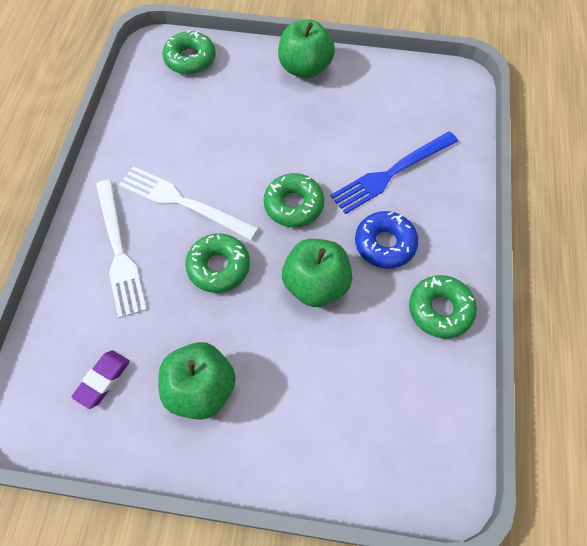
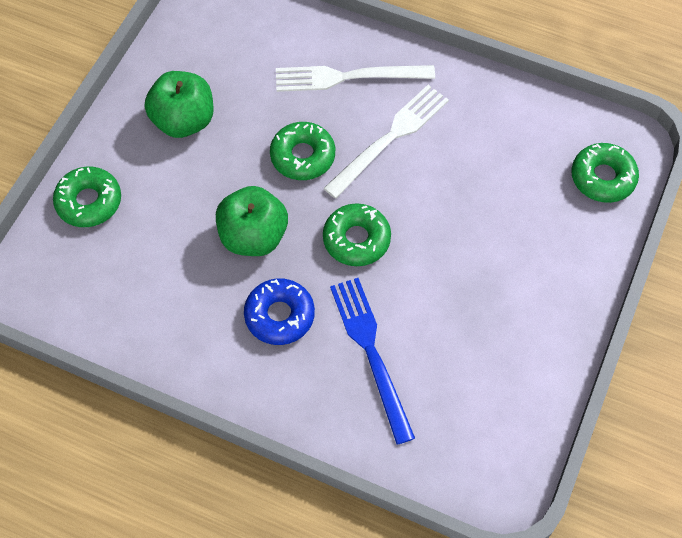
camera: 105 degrees right, 0 degrees up
(103, 380) = (220, 52): purple eraser -> none
(305, 68) = (562, 302): green apple -> none
(440, 310) = (185, 344): green donut -> green donut (89, 202)

